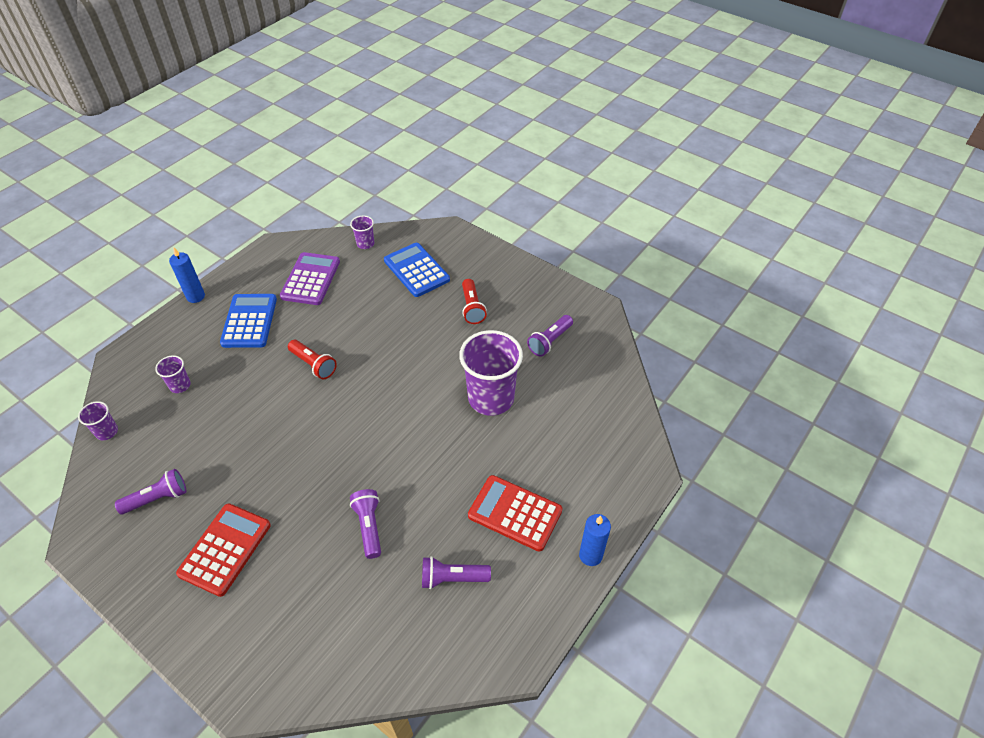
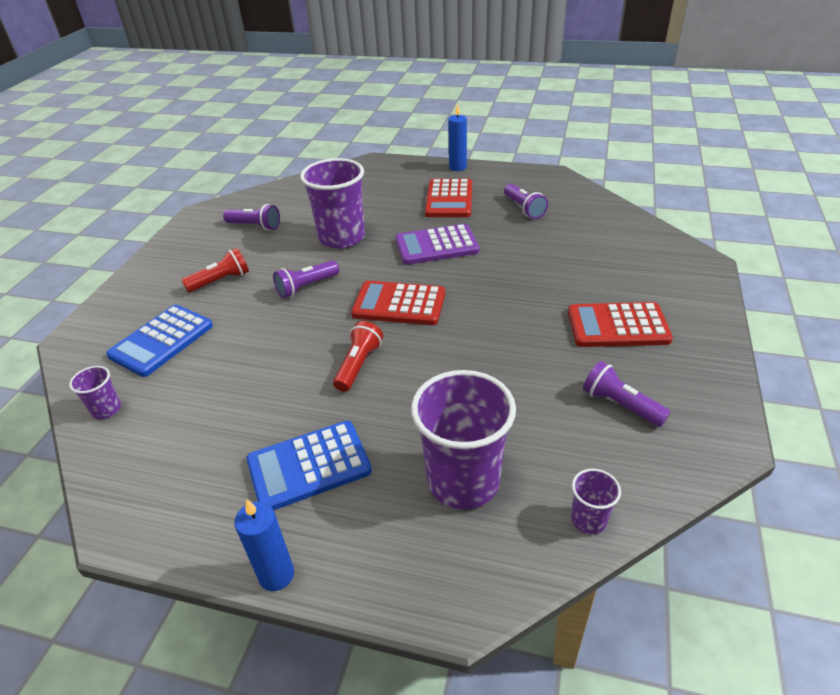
camera: 110 degrees left, 10 degrees down
(180, 385) = (463, 481): purple cup -> purple cup, size x2.18
(310, 279) = (199, 437): purple calculator -> purple calculator (436, 246)
(363, 409) = (399, 304): none -> red calculator
(369, 526) = (519, 256): purple flashlight -> purple flashlight (306, 287)

